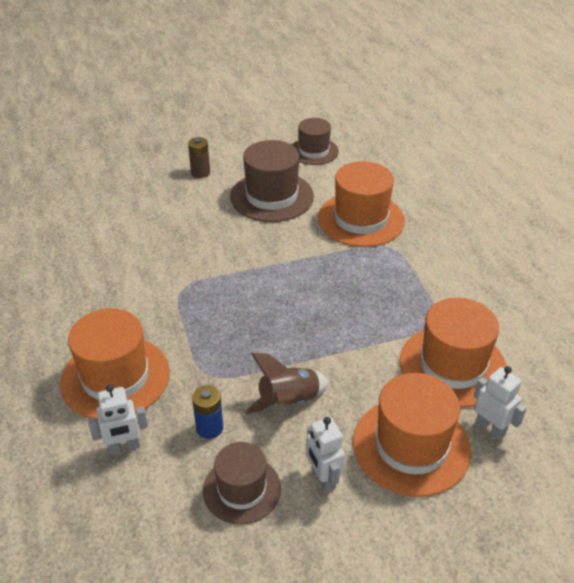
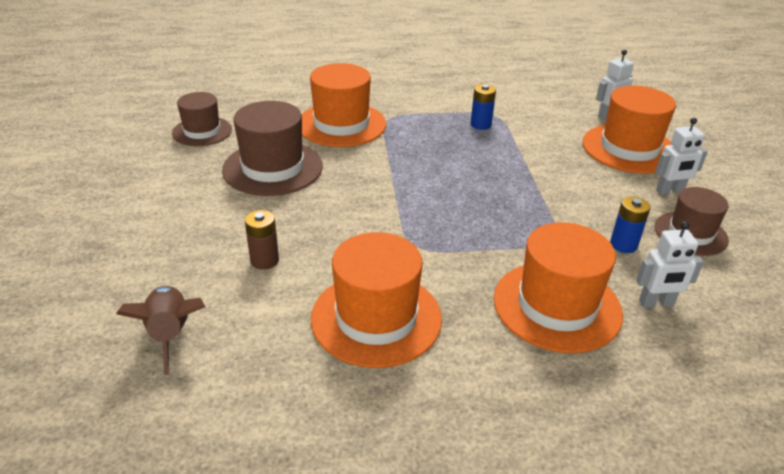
camera: 80 degrees left, 5 degrees down
(124, 447) = (656, 303): white robot -> white robot turned 90 degrees clockwise
(200, 172) = (188, 212): brown battery -> brown battery (264, 260)
(288, 402) = (587, 197): brown rocket -> brown rocket (171, 335)
(407, 312) = (480, 125): none -> blue battery
(452, 366) = (545, 117): orange hat -> orange hat (376, 318)

